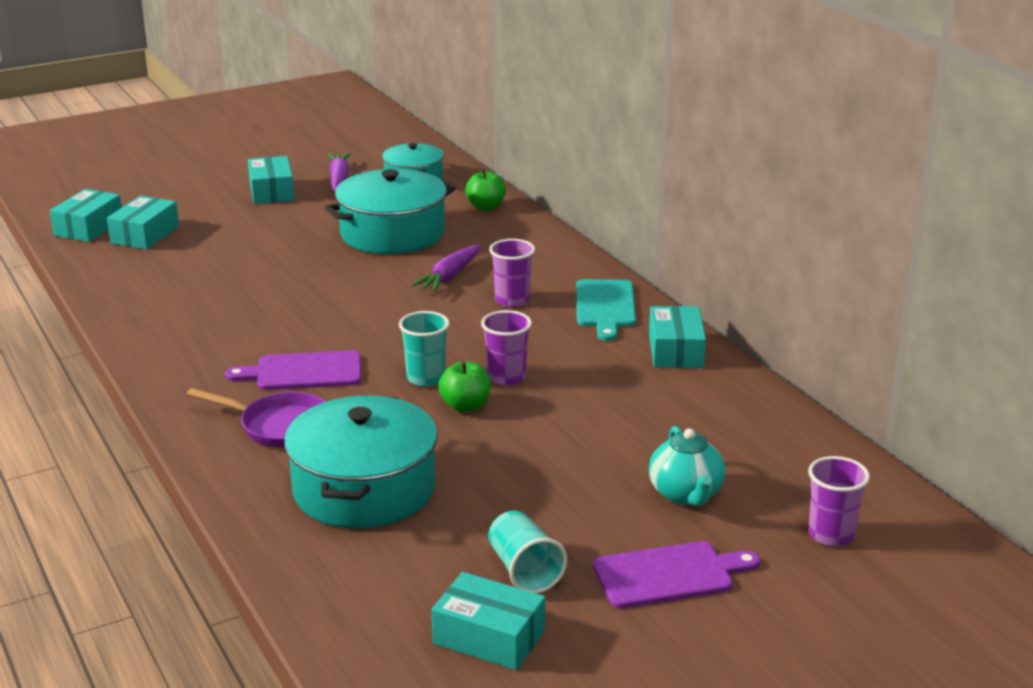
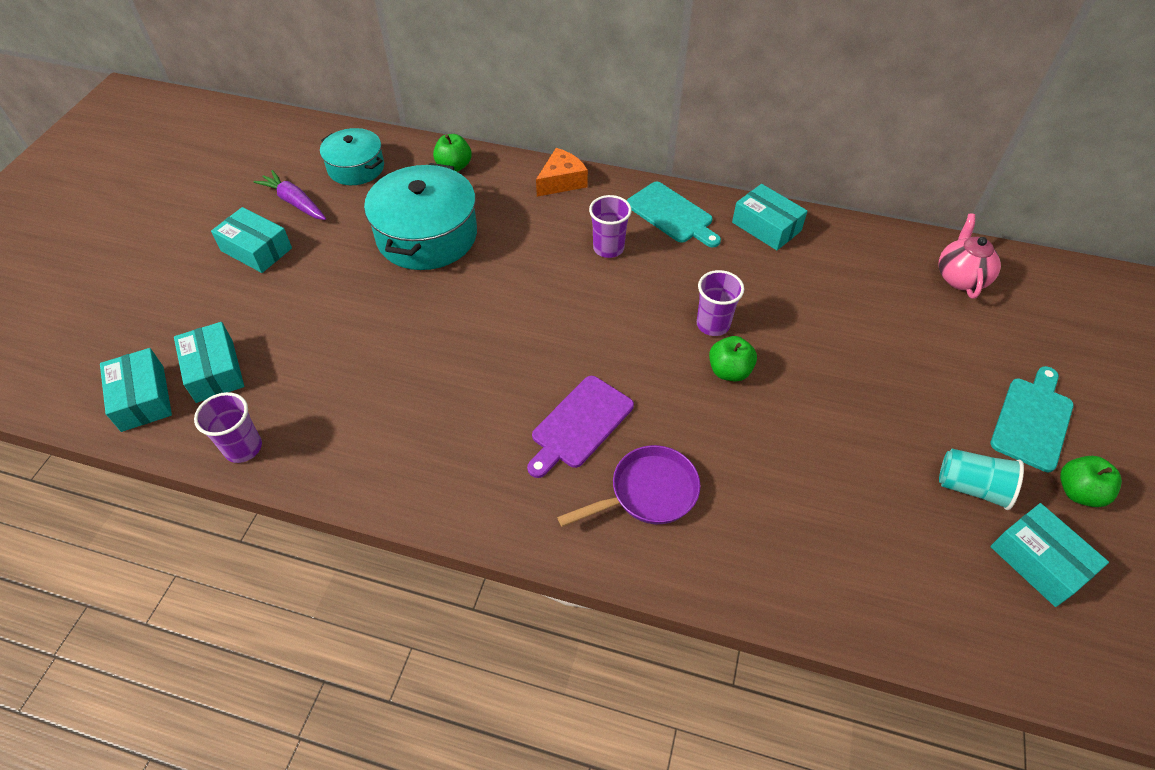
camera: 45 degrees left, 25 degrees up
(364, 489) = (789, 502): turquoise pot -> none
(426, 378) = (667, 365): turquoise cup -> none
(449, 276) = (534, 253): purple carrot -> none
(489, 637) = (1038, 561): turquoise box -> turquoise box turned 75 degrees clockwise
(552, 249) = (561, 181): none -> orange cheese
(614, 632) = (1078, 492): none -> green apple
(669, 575) = (1033, 420): purple cutting board -> turquoise cutting board
(686, 494) = (946, 347): turquoise teapot -> none
(801, 468) = (960, 277): none -> pink teapot
(831, 535) = (1045, 319): purple cup -> purple cup (243, 448)

